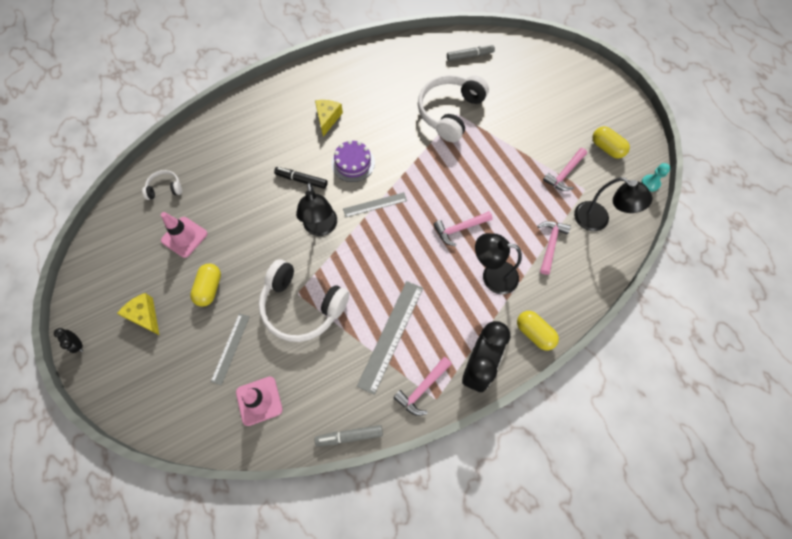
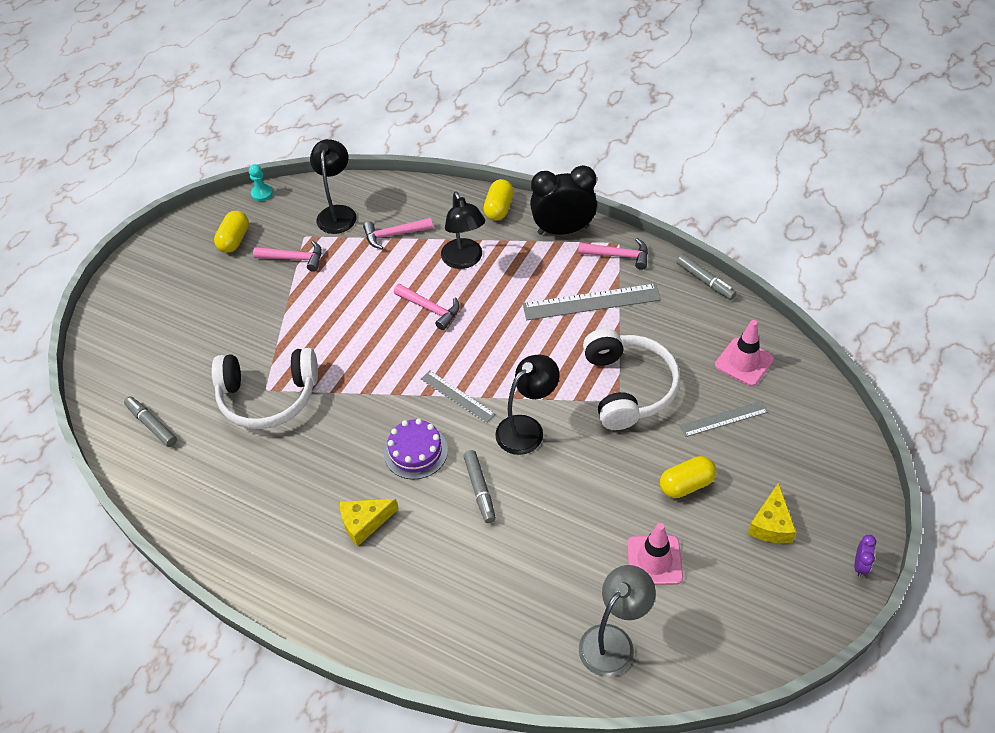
camera: 120 degrees left, 15 degrees down
(78, 344) = (860, 565): black clock -> purple clock
(165, 188) = (613, 641): white headphones -> grey lamp
(301, 180) = (480, 489): black marker -> grey marker

